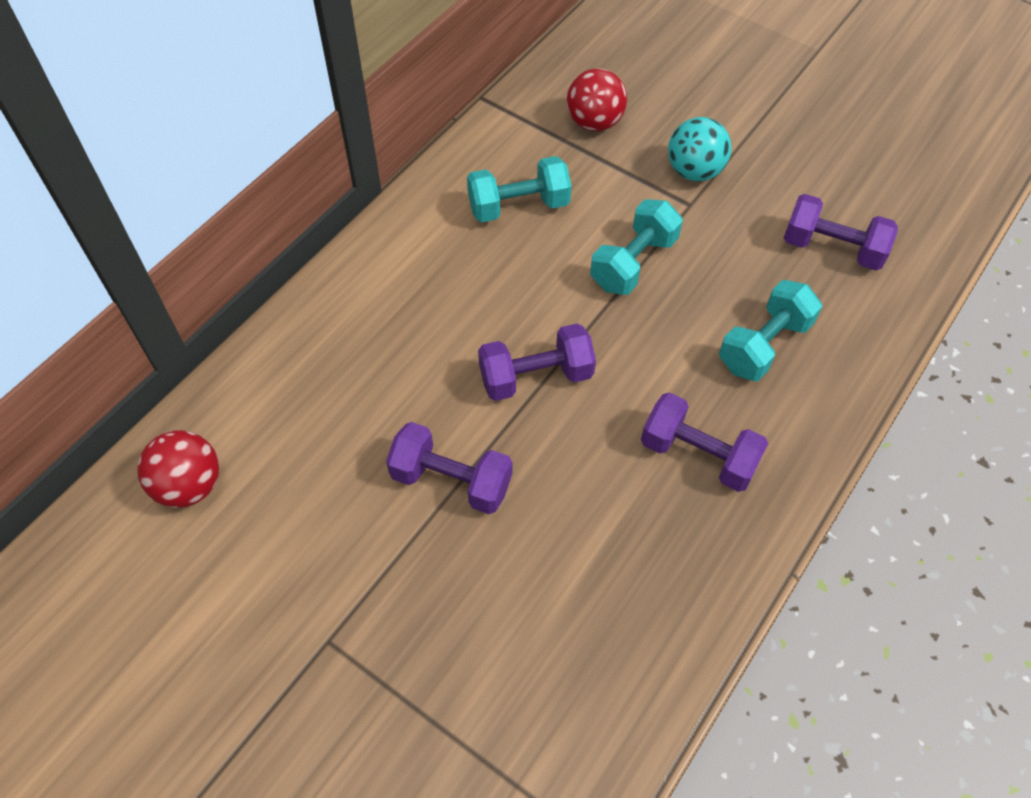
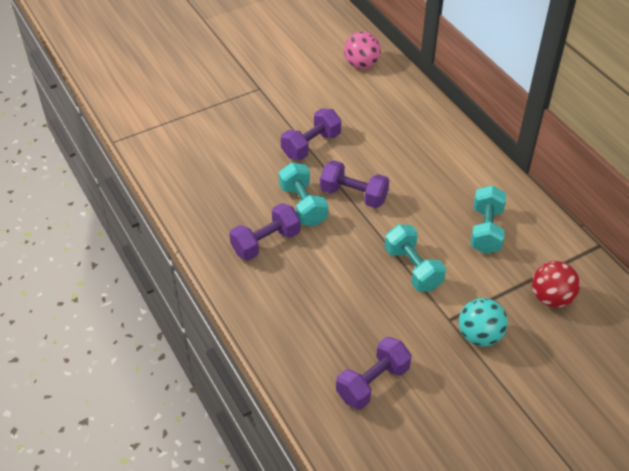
camera: 115 degrees right, 10 degrees down
(189, 485) = (361, 64): red ball -> pink ball
(536, 377) = (353, 195): purple dumbbell -> purple dumbbell turned 75 degrees counterclockwise
(764, 345) = (317, 305): turquoise dumbbell -> turquoise dumbbell (303, 205)

